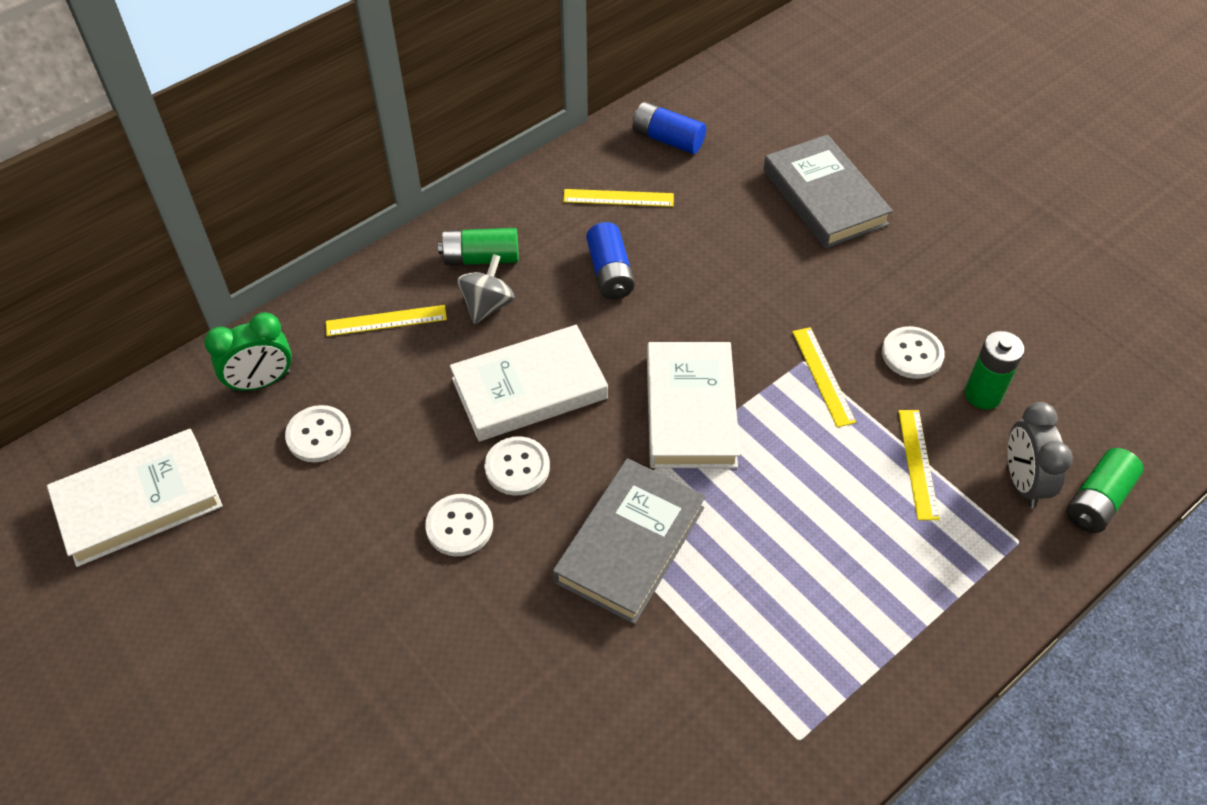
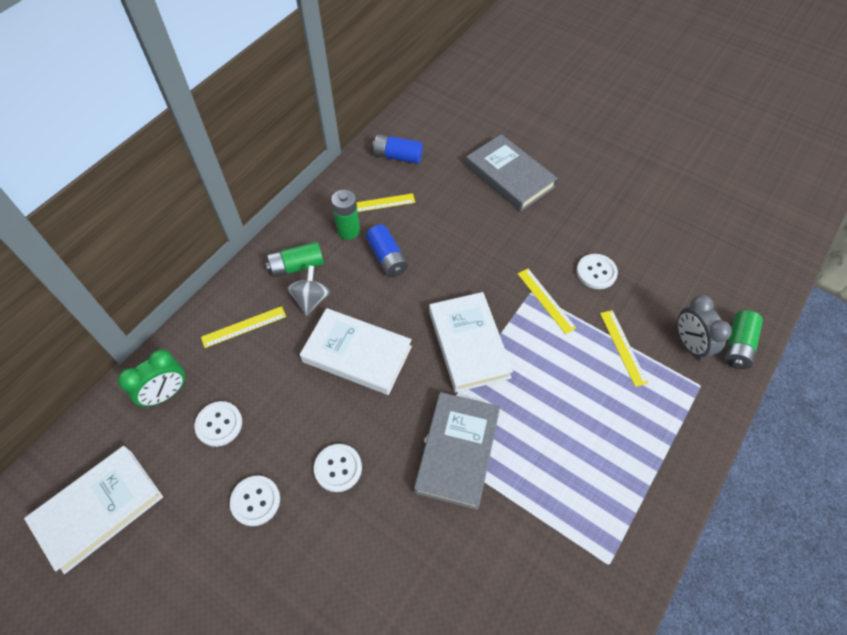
camera: 15 degrees left, 5 degrees up
(517, 467) = (365, 414): white button -> white button (255, 501)
(529, 388) = (357, 354): white book -> white book turned 60 degrees clockwise
(983, 394) = (647, 290): green battery -> green battery (348, 231)

